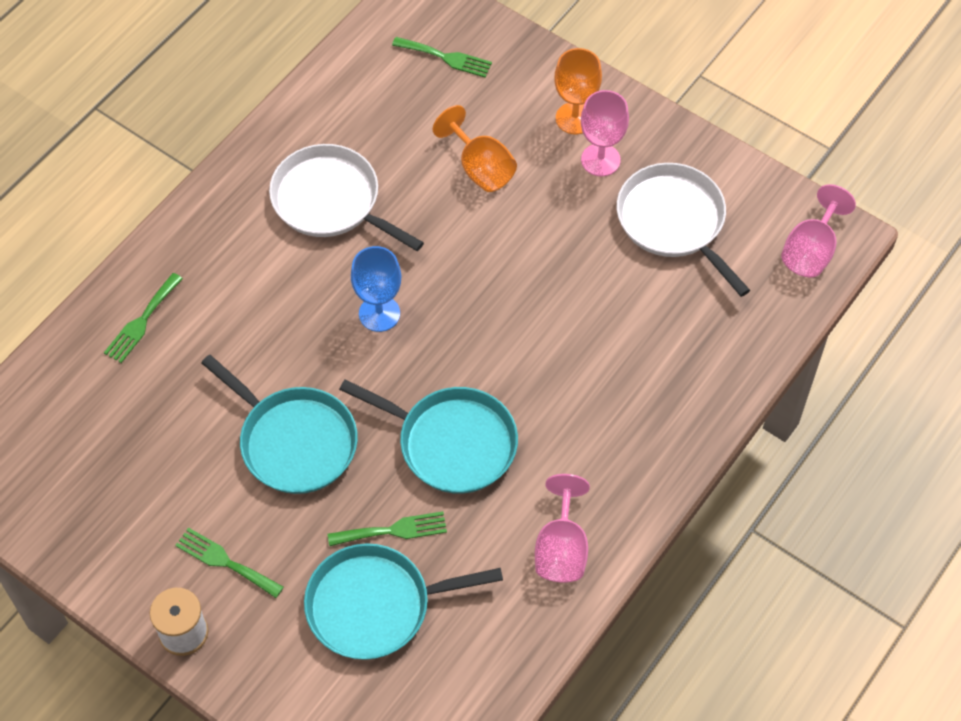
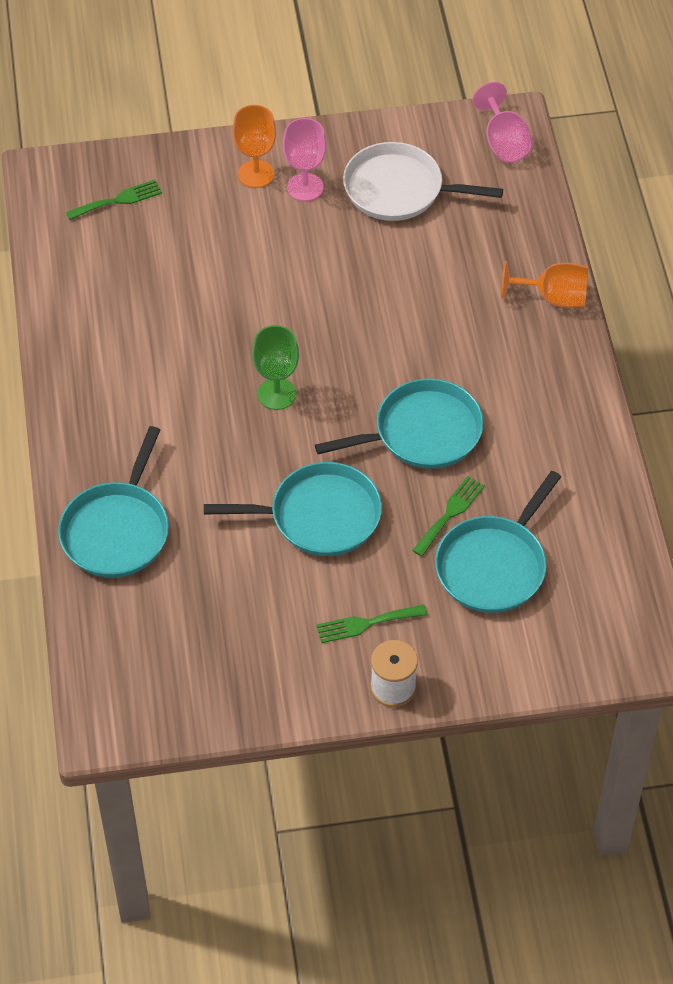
camera: 45 degrees left, 5 degrees down
(142, 321) = (117, 530): green fork -> turquoise pan
(331, 201) = (153, 351): white pan -> none
(379, 313) = (277, 394): blue goblet -> green goblet
(480, 168) = (231, 252): orange goblet -> orange goblet (553, 297)
(561, 549) = (565, 436): pink goblet -> none

